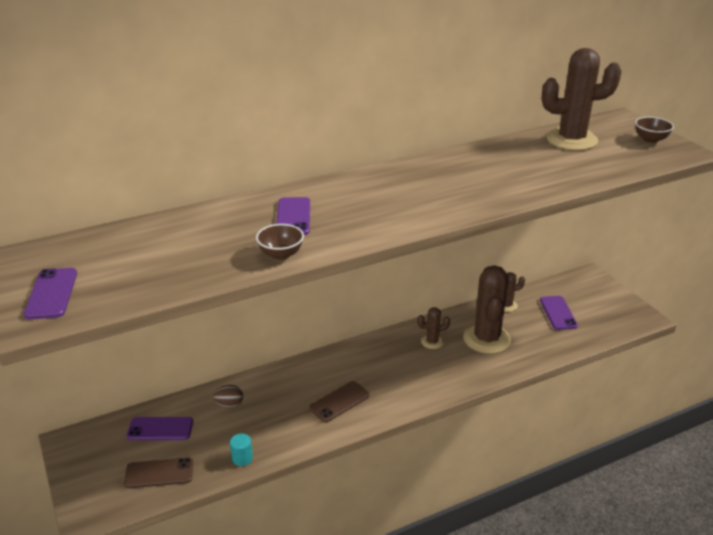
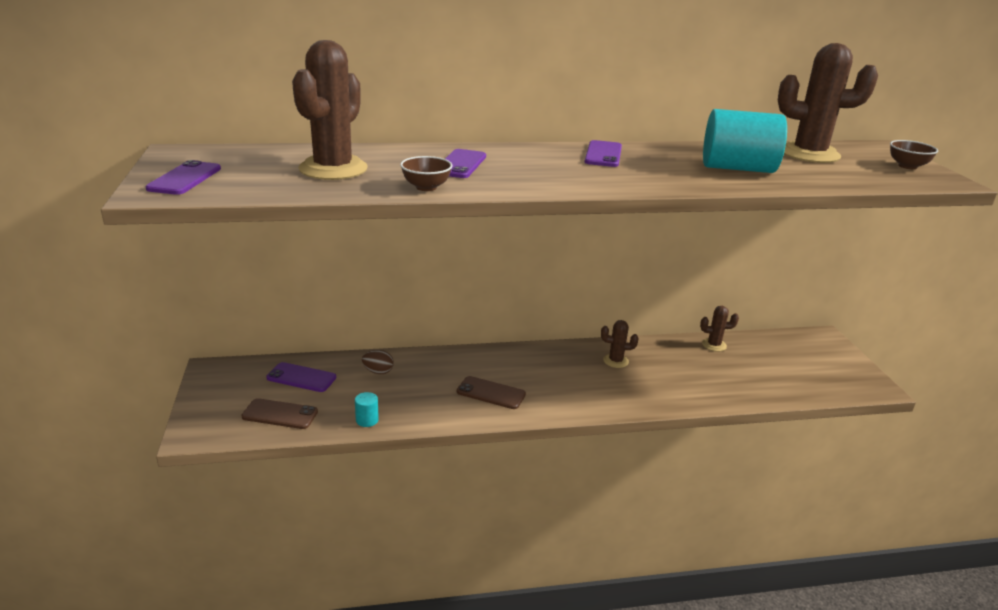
camera: 15 degrees right, 5 degrees down
(339, 402) = (491, 393): brown phone -> brown phone turned 45 degrees clockwise
(486, 339) = (678, 370): brown cactus -> brown cactus (333, 169)
(524, 171) = (737, 168): none -> turquoise cylinder
(558, 313) = (771, 363): purple phone -> purple phone (603, 154)

